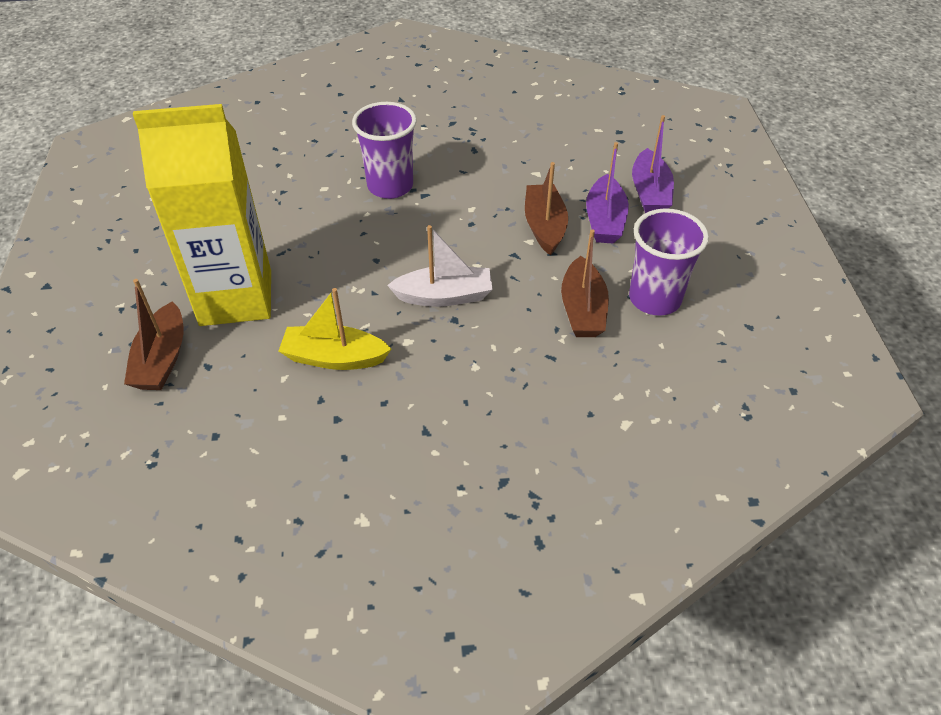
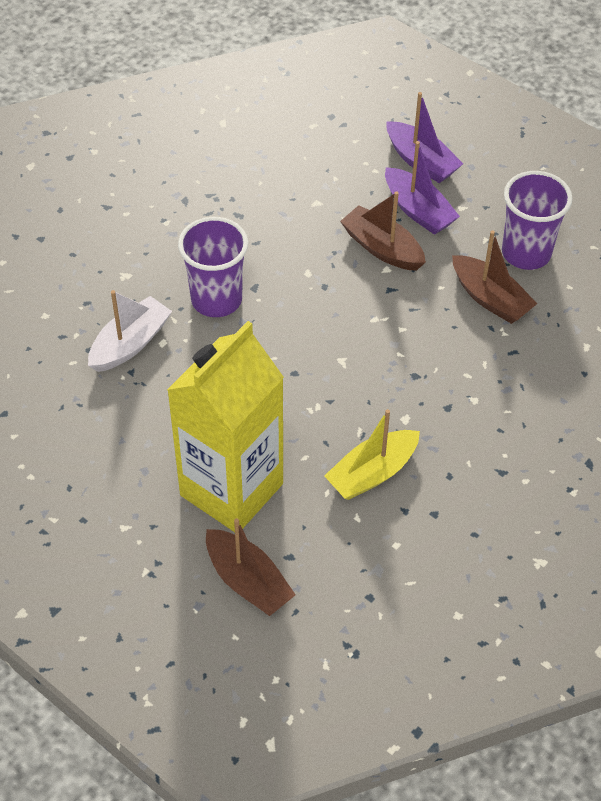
camera: 45 degrees left, 5 degrees up
(444, 296) = (385, 363): white boat -> white boat (130, 344)

